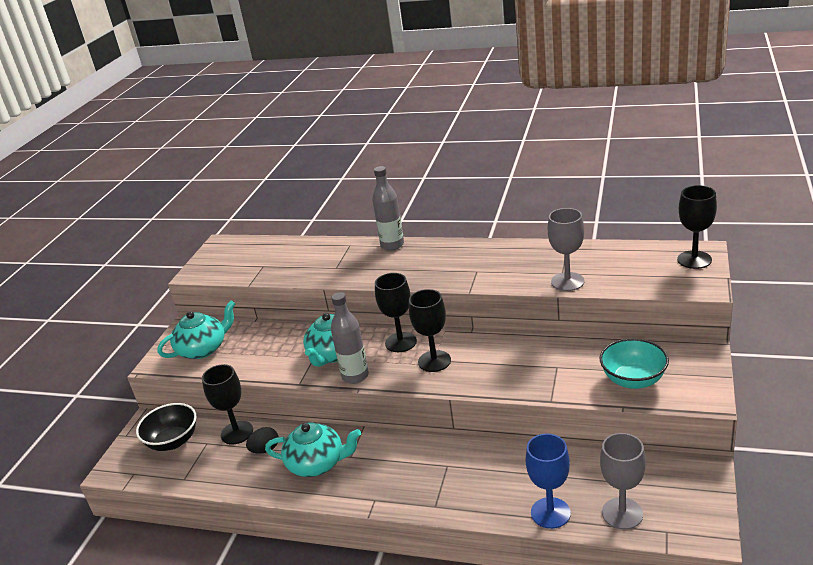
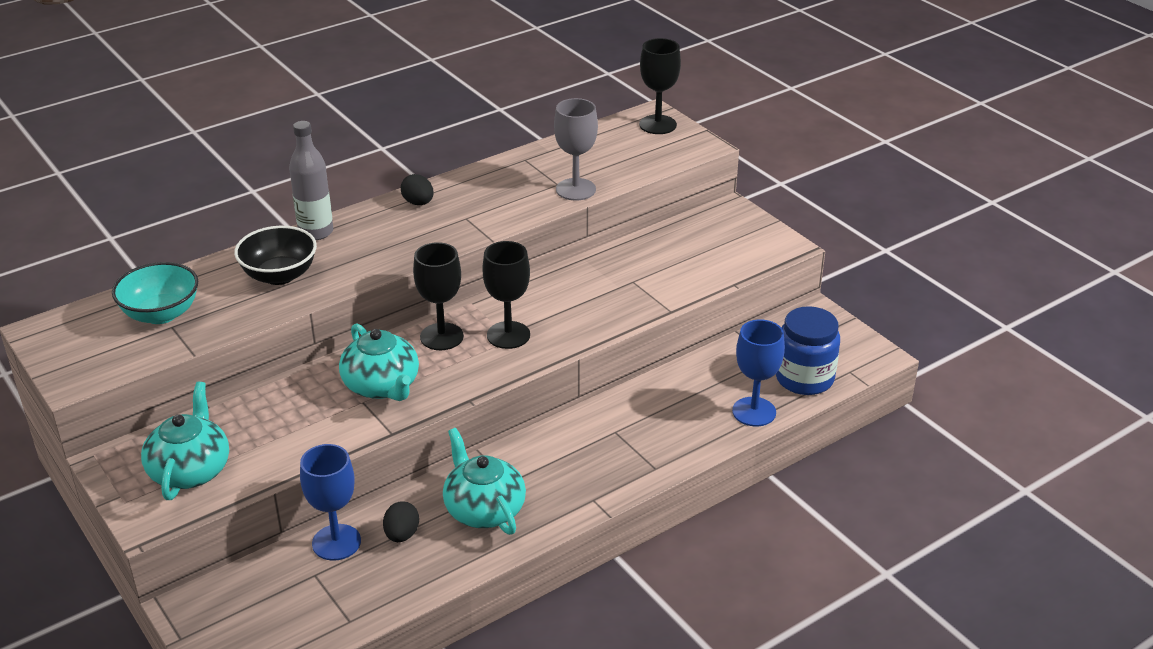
camera: 55 degrees left, 5 degrees up
(173, 441) = (264, 601): black bowl -> black bowl (279, 275)
(237, 432) = (336, 542): black goblet -> blue goblet
(317, 463) = (484, 509): turquoise teapot -> turquoise teapot turned 75 degrees counterclockwise
(355, 376) = (445, 392): grey bottle -> none
(466, 250) = (418, 203): none -> black egg
(622, 513) = (804, 378): grey goblet -> blue jar
(633, 380) = (711, 259): turquoise bowl -> turquoise bowl (161, 314)

